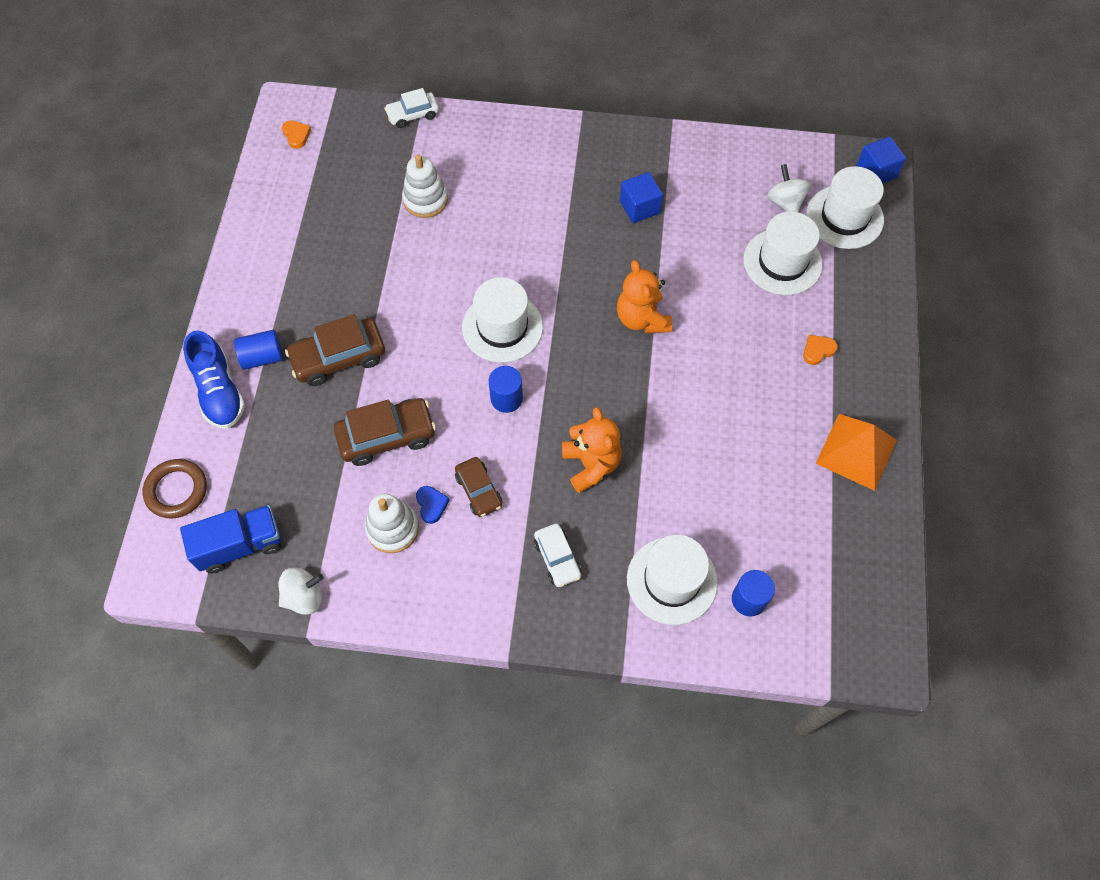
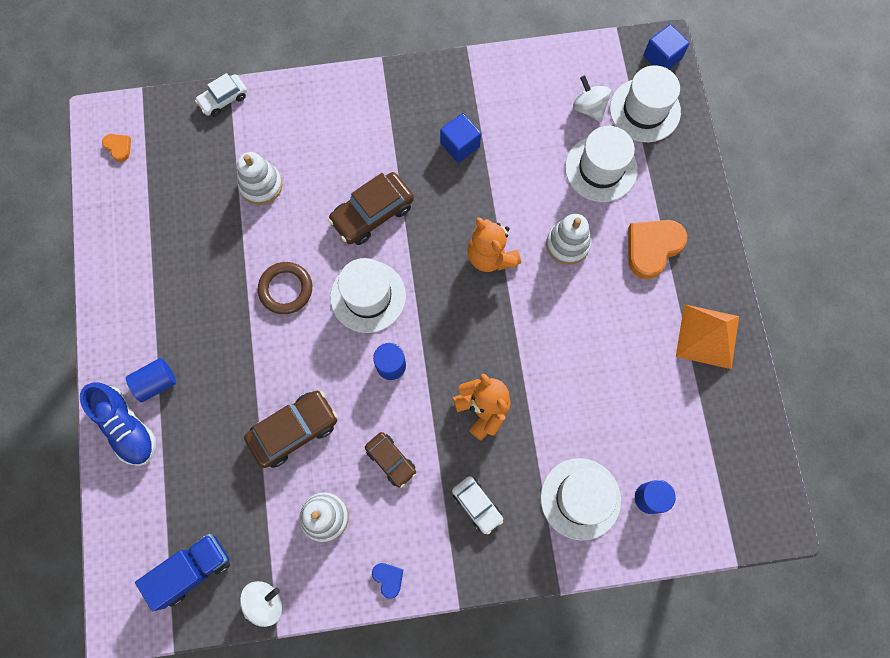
camera: 15 degrees left, 10 degrees up
(176, 490) = (117, 534): brown ring -> brown ring (286, 289)
(338, 358) = (227, 365): brown car -> brown car (372, 213)
(431, 505) = (353, 485): blue heart -> blue heart (388, 579)
(727, 326) = (567, 244): none -> white stacking toy
(818, 350) = (652, 248): orange heart -> orange heart, size x2.04

